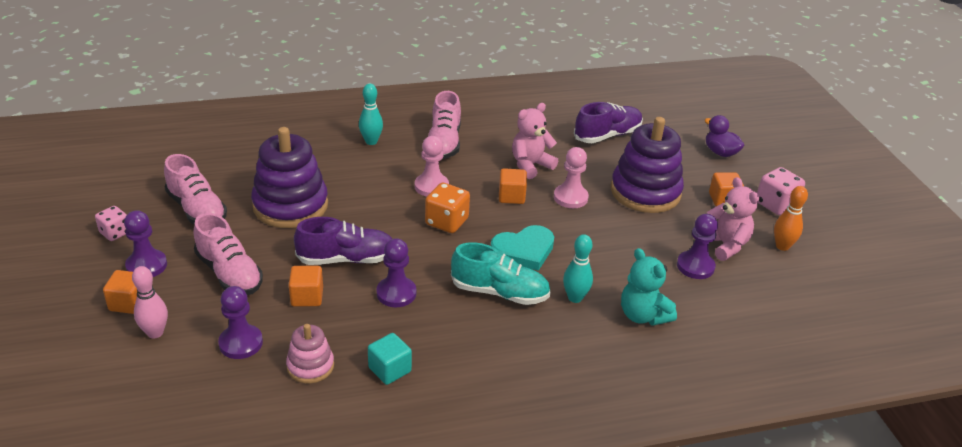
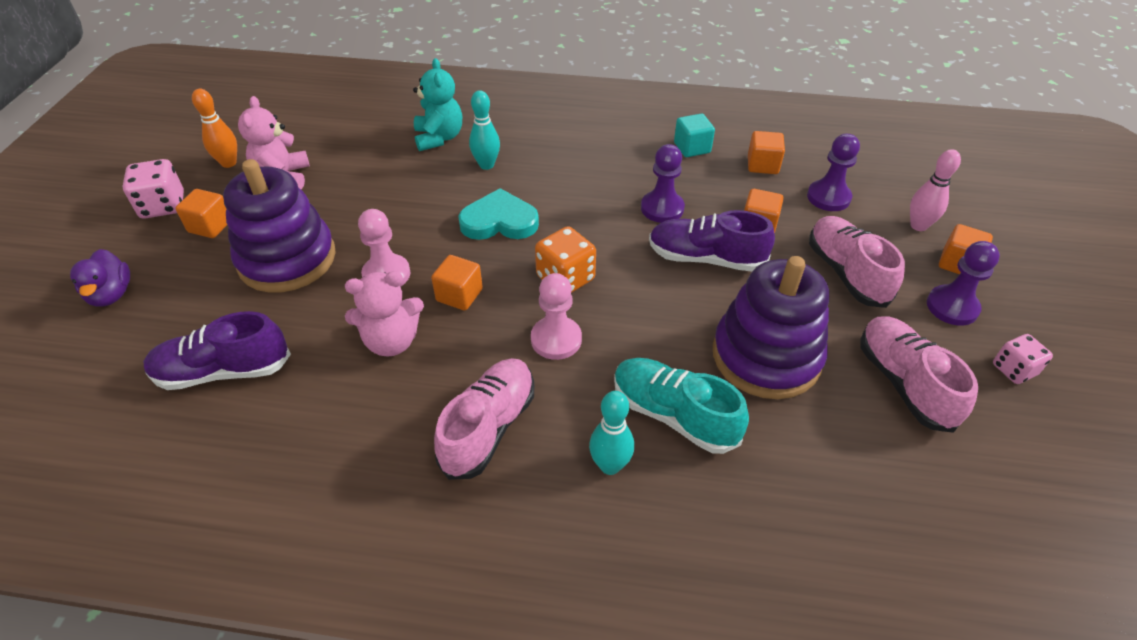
camera: 155 degrees left, 10 degrees up
(310, 366) = (762, 165): pink stacking toy -> orange cube
(499, 292) = (556, 186): turquoise shoe -> turquoise shoe (673, 415)
(695, 266) = (340, 165): purple pawn -> none

